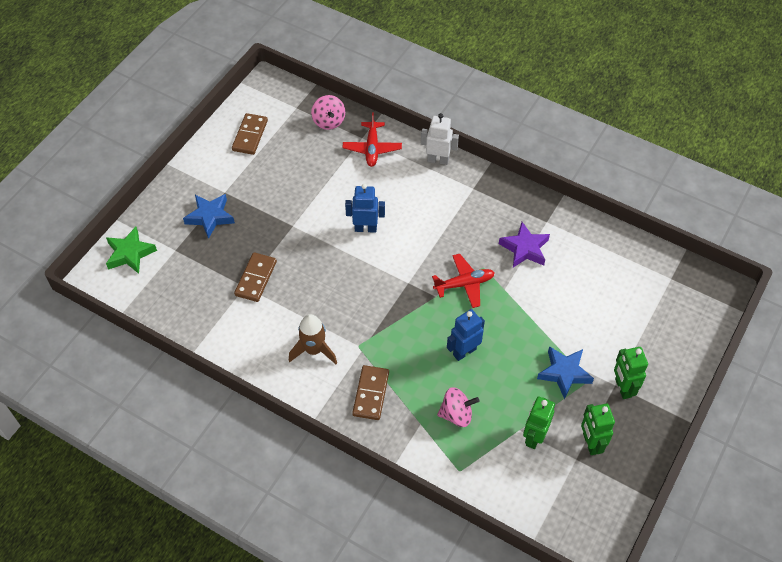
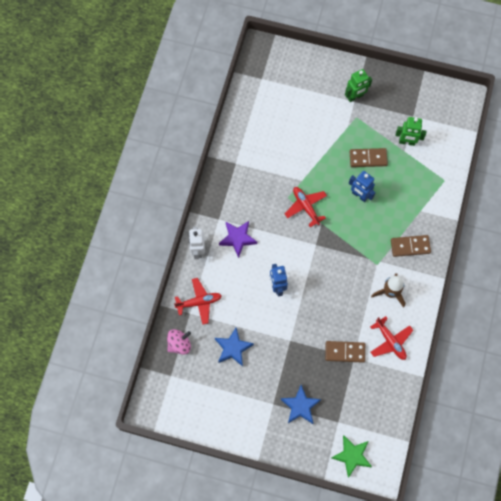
camera: 105 degrees left, 15 degrees up
(249, 332) = (390, 341): none -> red plane
(250, 135) = (210, 403): brown domino -> brown domino (368, 158)
(456, 414) = (407, 190): pink spinning top -> none
(524, 248) = (263, 173): purple star -> purple star (237, 239)
(564, 373) = (355, 132): blue star -> blue star (233, 348)
(590, 443) = (400, 109): green robot -> none

